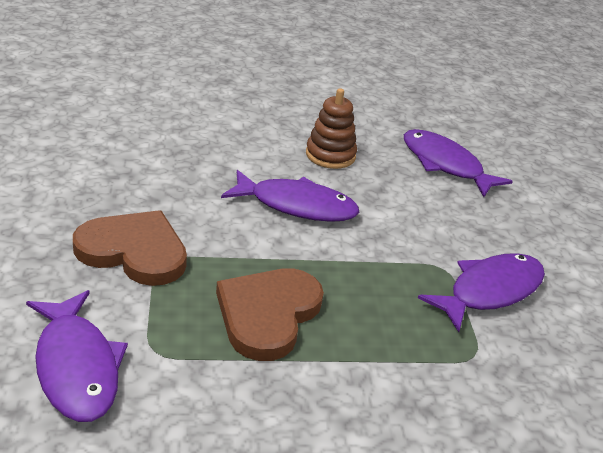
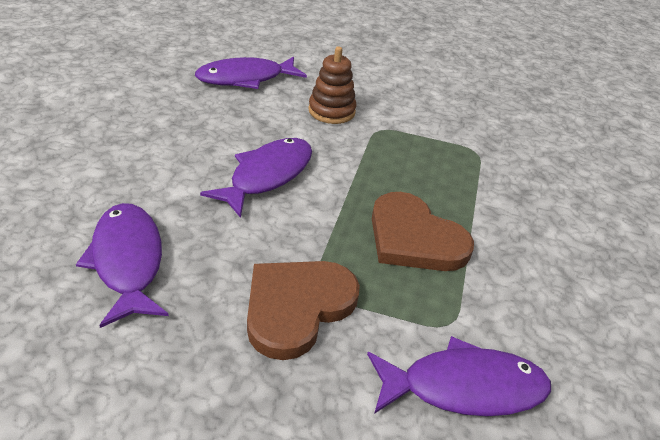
camera: 70 degrees left, 5 degrees up
(330, 155) = (195, 131): brown stacking toy -> brown stacking toy (331, 111)
(490, 291) = (411, 119): purple fish -> purple fish (127, 261)

